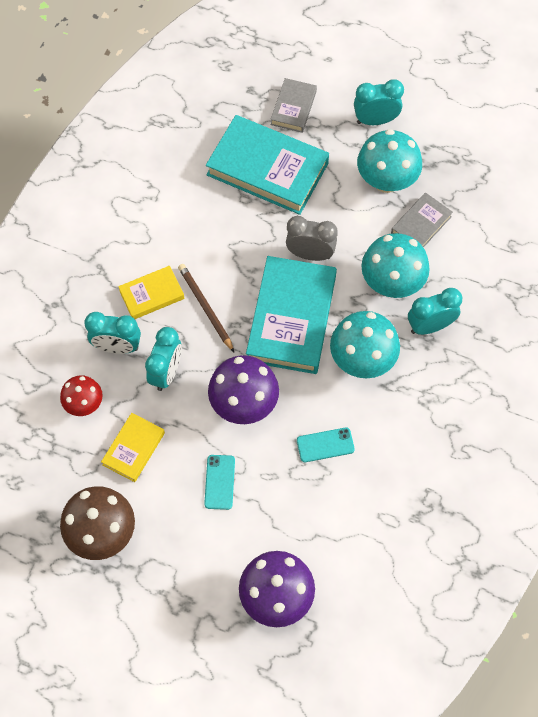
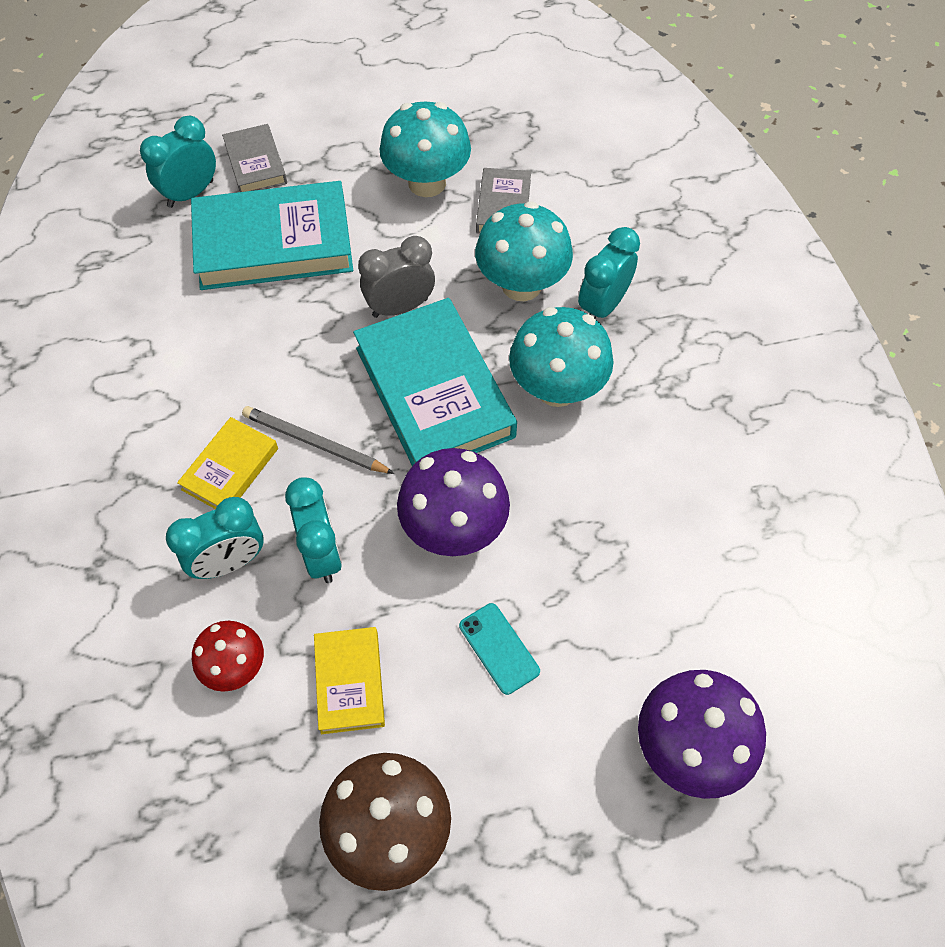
camera: 35 degrees left, 5 degrees down
(205, 308) = (314, 443): brown pencil -> grey pencil
(325, 445) = (594, 514): turquoise phone -> none
(375, 120) = (364, 129): turquoise clock -> turquoise clock (190, 194)

